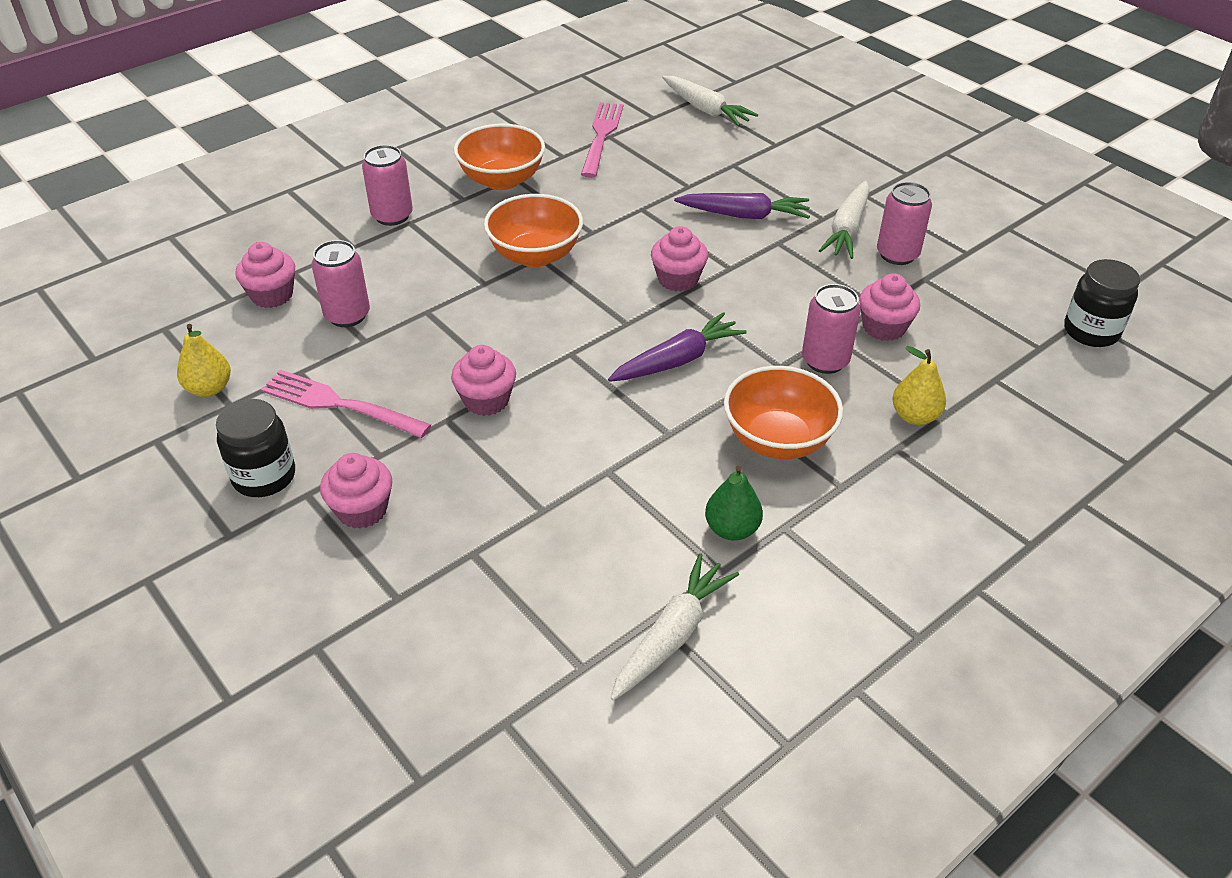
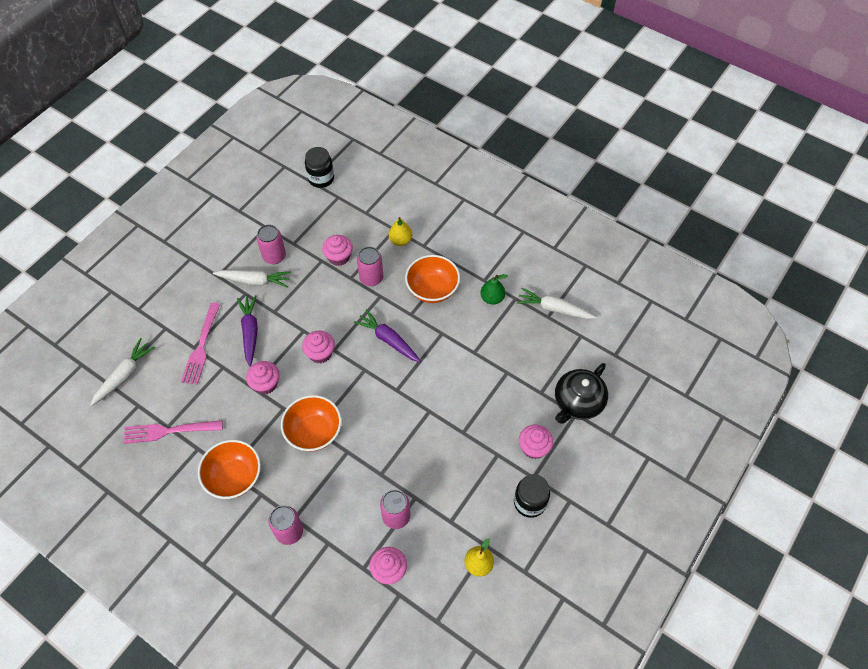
camera: 105 degrees left, 15 degrees up
(339, 404) = (469, 489): pink fork -> pink fork (201, 346)
(419, 609) = (577, 402): none -> black teapot
(486, 400) = (444, 418): pink cupcake -> pink cupcake (265, 384)

